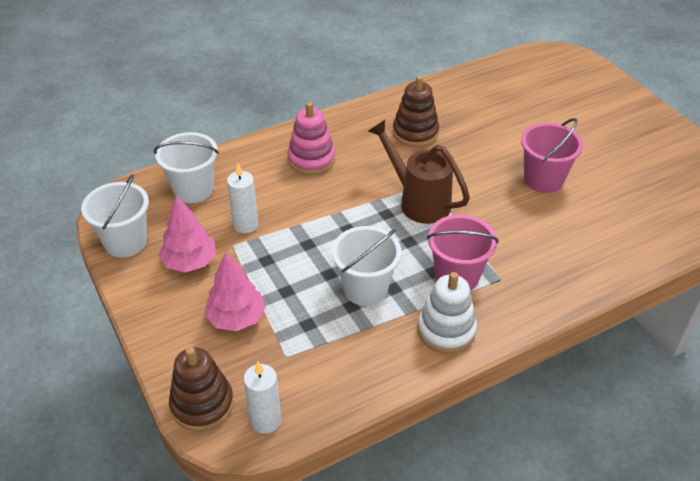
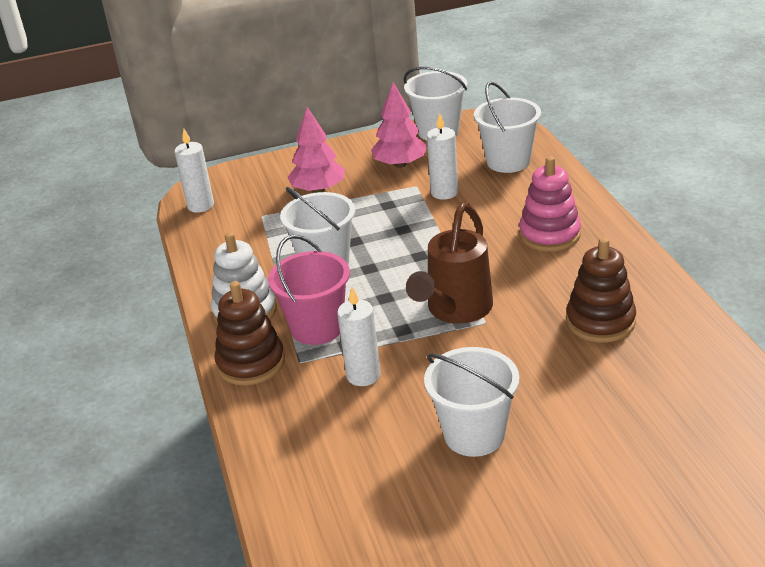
camera: 105 degrees right, 10 degrees down
(202, 404) = (233, 177): brown stacking toy -> brown stacking toy (251, 363)
(418, 201) = (455, 311): brown watering can -> brown watering can turned 150 degrees clockwise
(505, 240) = (363, 375): none -> white candle
(543, 180) = (474, 434): pink bucket -> white bucket

